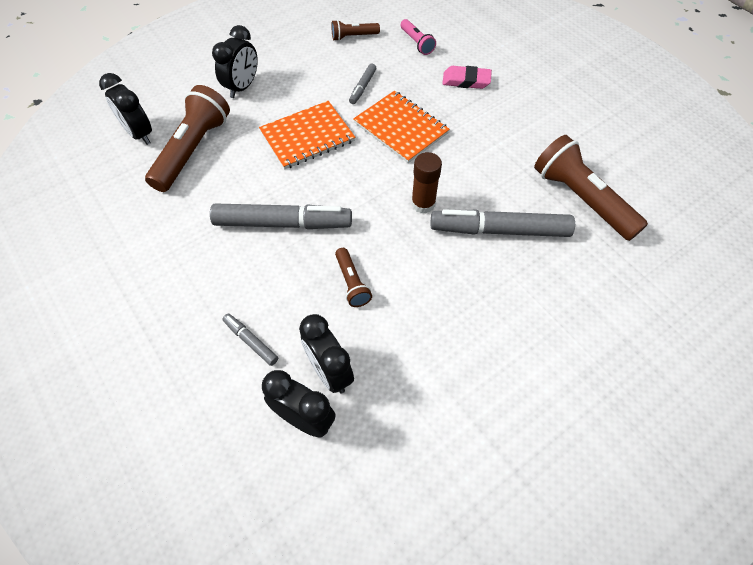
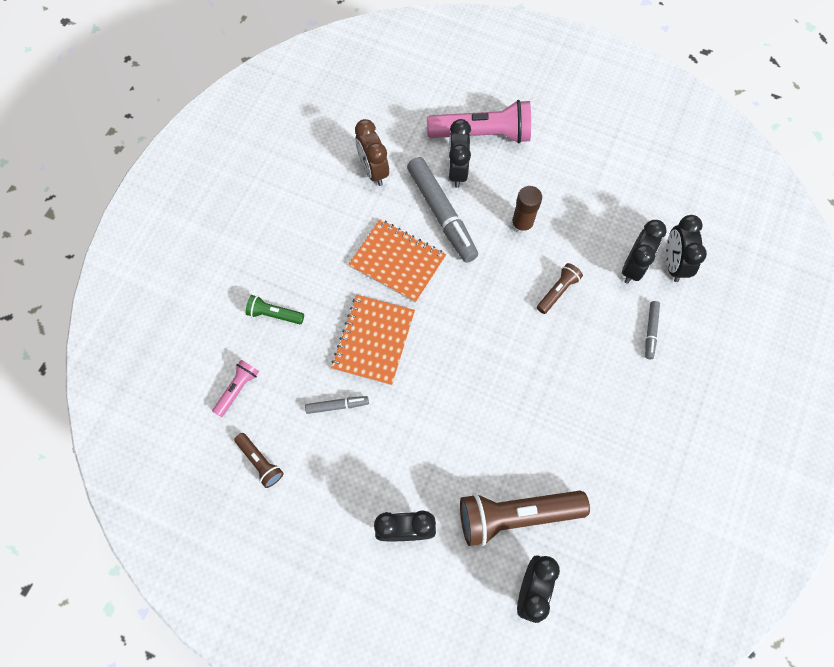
camera: 120 degrees left, 10 degrees up
(283, 223) = (540, 376): grey marker -> none
(307, 136) = (434, 417): orange notebook -> orange notebook (397, 262)
(423, 204) = (450, 279): brown glue stick -> brown glue stick (522, 224)
(466, 81) = (274, 314): pink eraser -> green flashlight
(546, 268) = (457, 171): none -> black clock
(581, 199) = (373, 171): brown flashlight -> brown clock
(587, 318) = (482, 134): none -> pink flashlight

